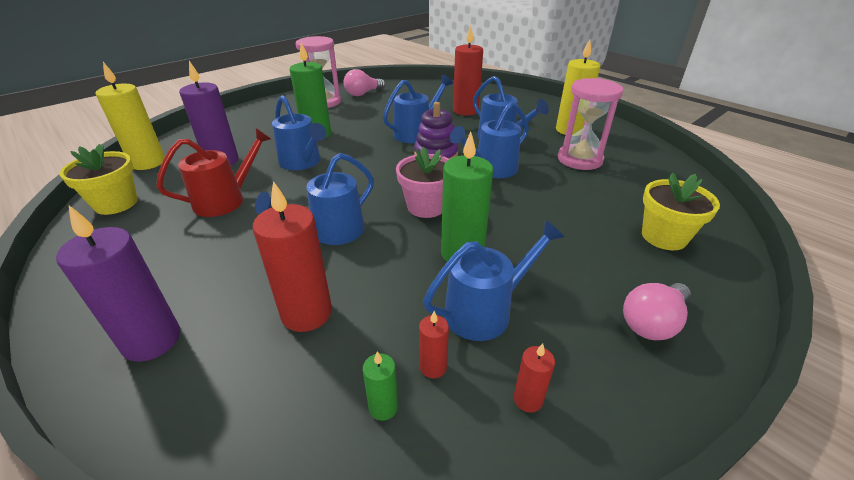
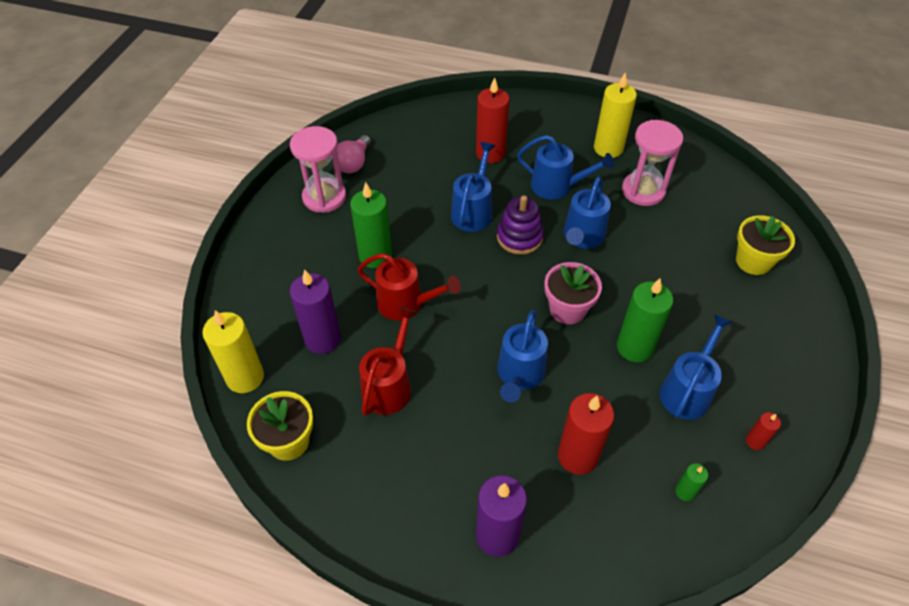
camera: 30 degrees left, 15 degrees up
(302, 162) = (406, 304): blue watering can -> red watering can
(433, 367) = (690, 450): red candle -> none
(652, 322) = (786, 347): pink light bulb -> none

